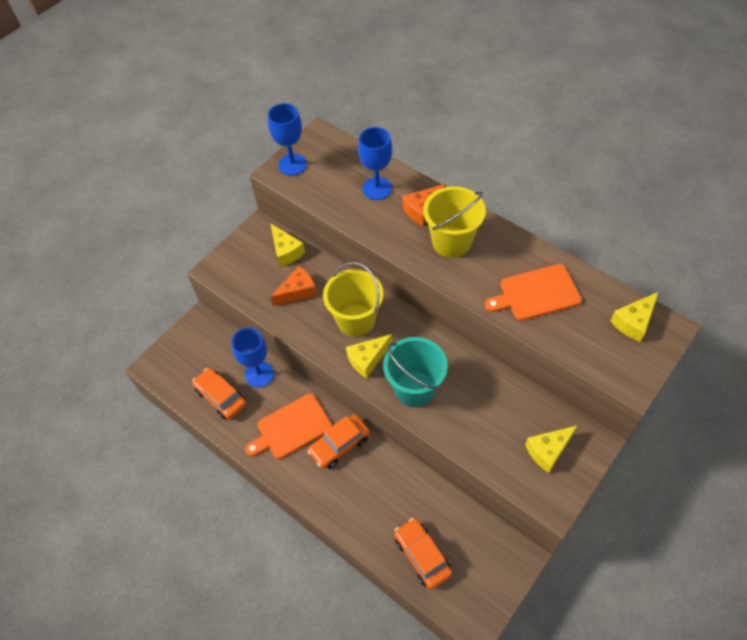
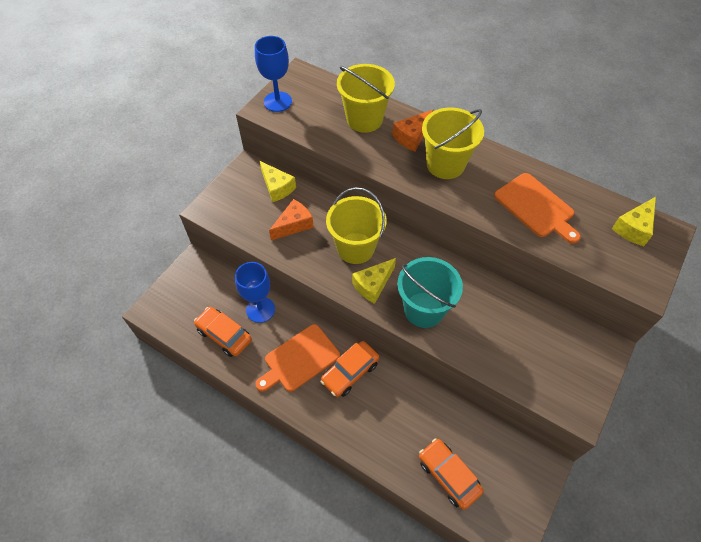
camera: 10 degrees left, 0 degrees up
(377, 188) = (364, 119): blue goblet -> yellow bucket
(536, 293) = (536, 207): orange cutting board -> orange cutting board turned 105 degrees counterclockwise
(548, 450) = (564, 359): yellow cheese -> none

